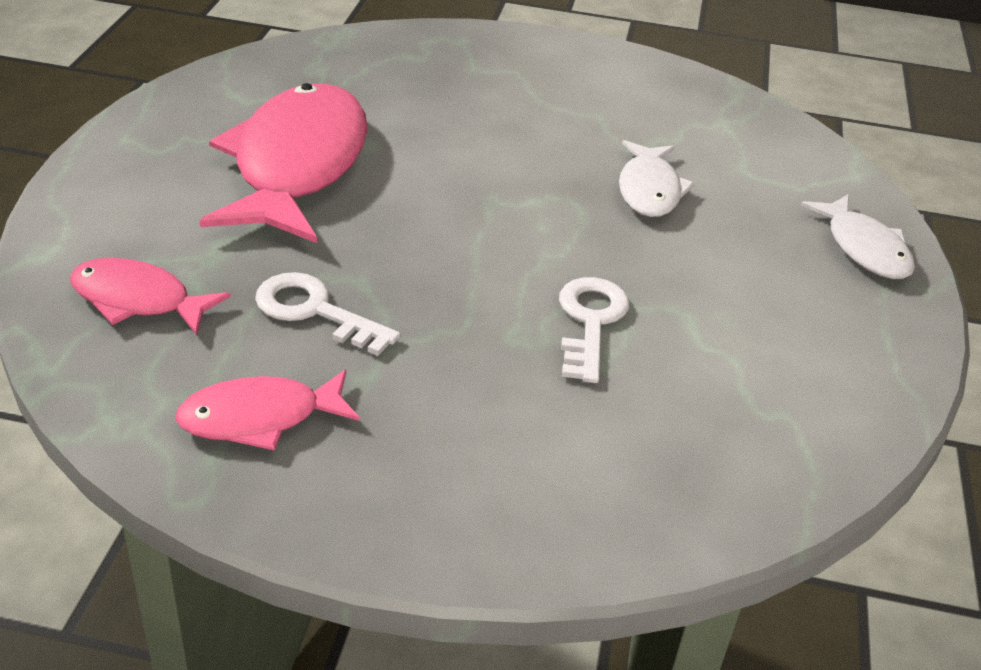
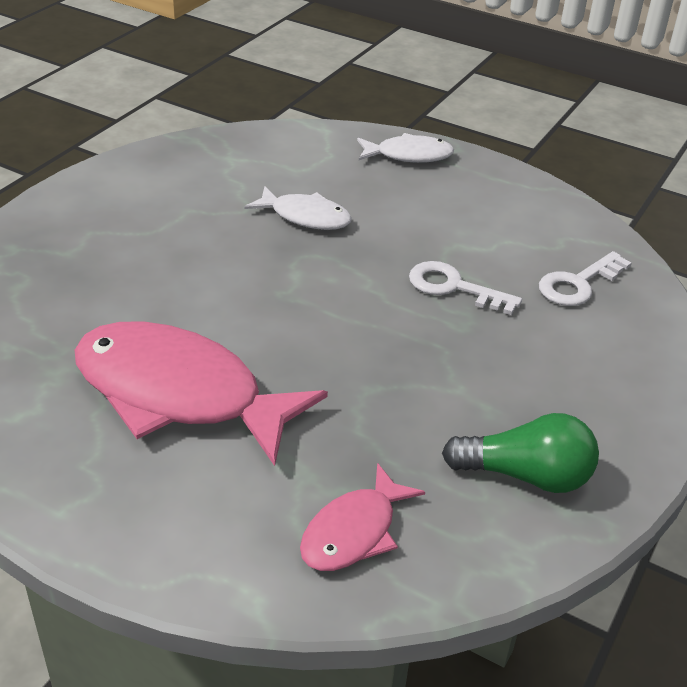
camera: 70 degrees left, 0 degrees up
(260, 418) = (526, 475): pink fish -> green light bulb
(315, 311) = (402, 422): white key -> white key (578, 284)

